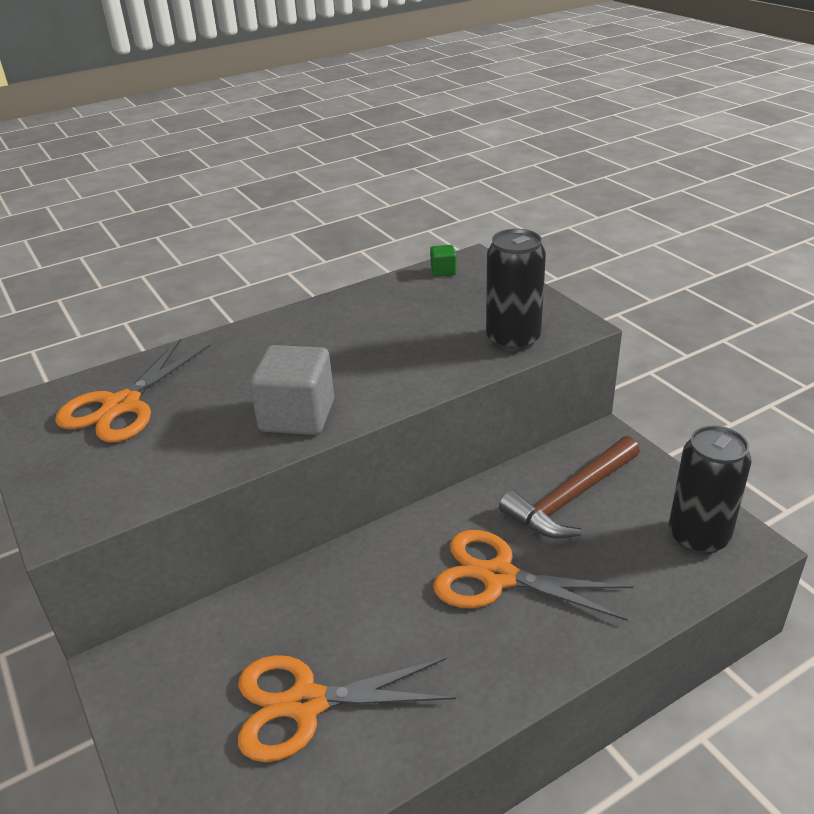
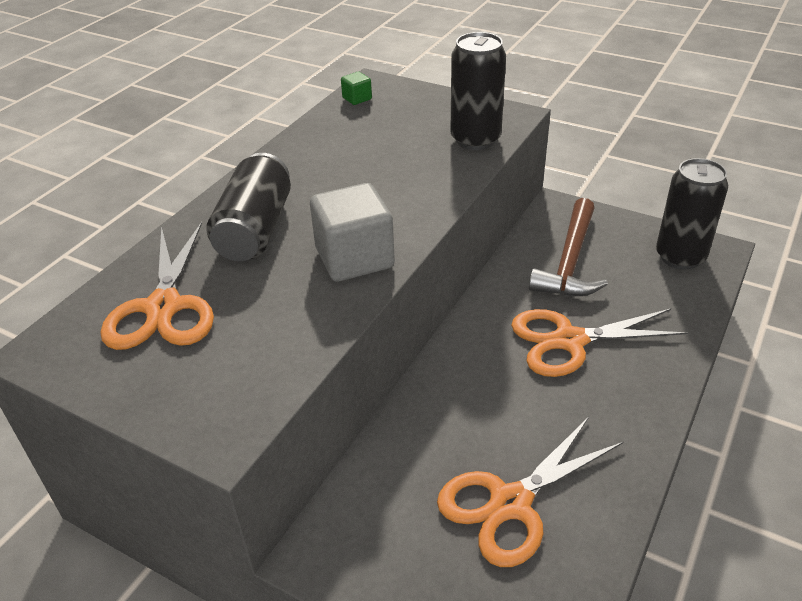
camera: 30 degrees left, 5 degrees up
(246, 364) = (255, 229): none -> black can

